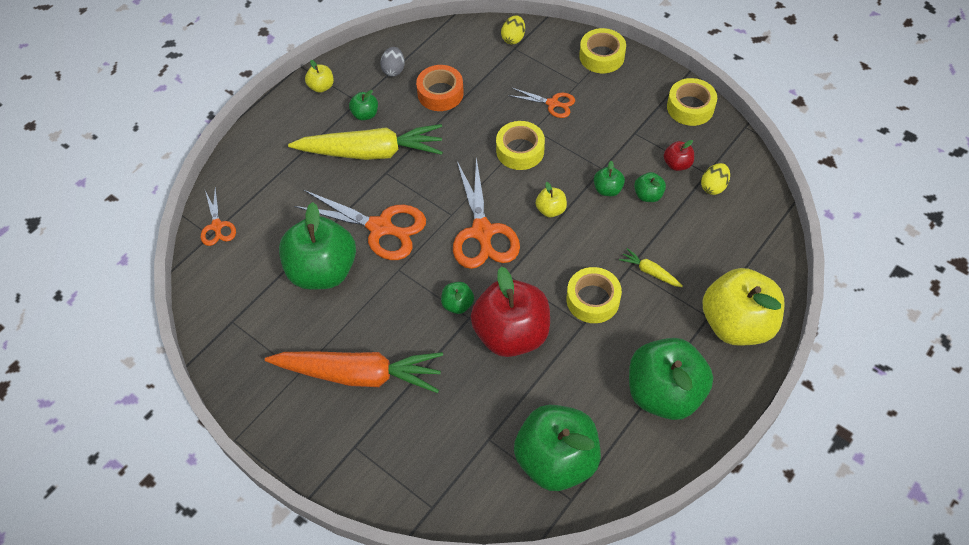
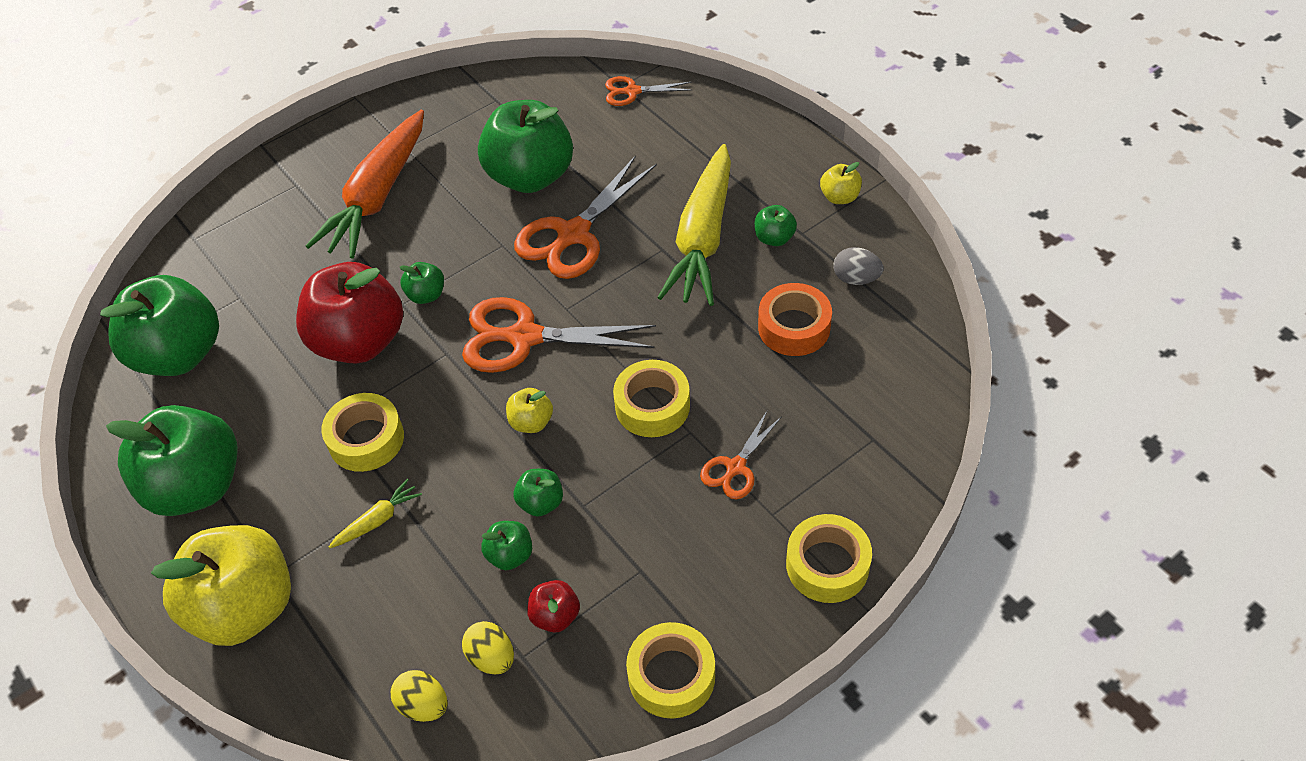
camera: 105 degrees right, 5 degrees down
(513, 38) = (897, 442): yellow egg -> yellow egg (423, 705)

